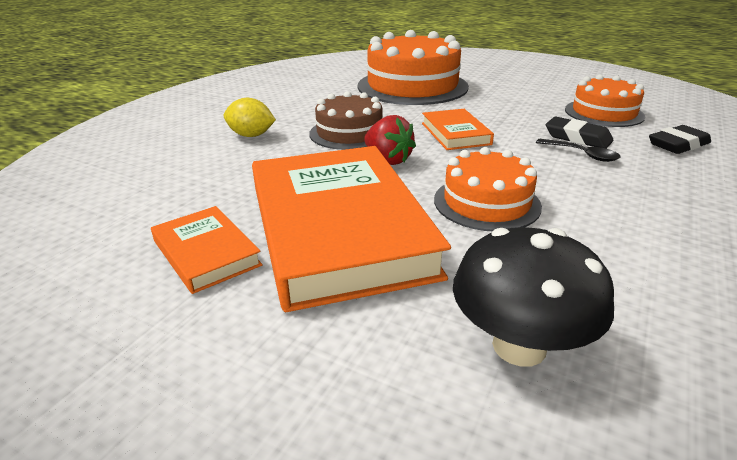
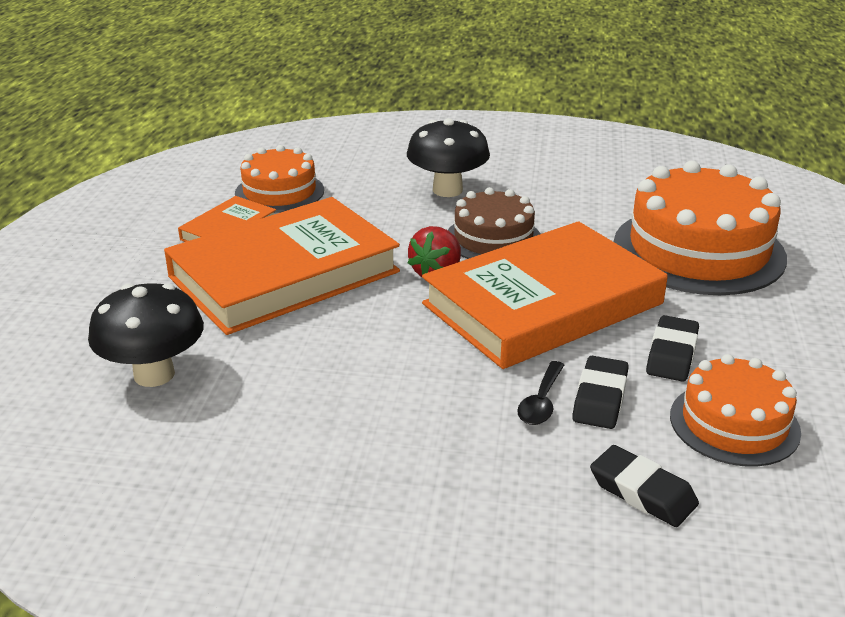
camera: 70 degrees right, 0 degrees up
(251, 135) = (447, 190): yellow lemon -> black mushroom
(455, 133) = (543, 304): orange book -> orange book, size x2.16
(486, 202) = (369, 342): orange cake -> orange cake (279, 192)
(530, 113) = (671, 354): none -> black eraser

